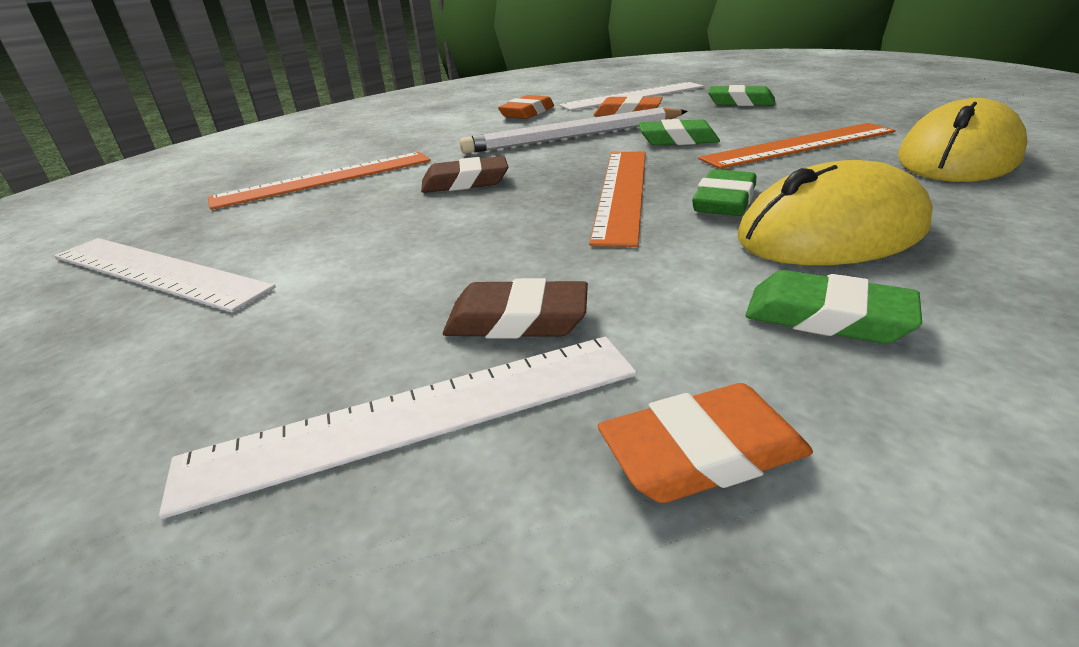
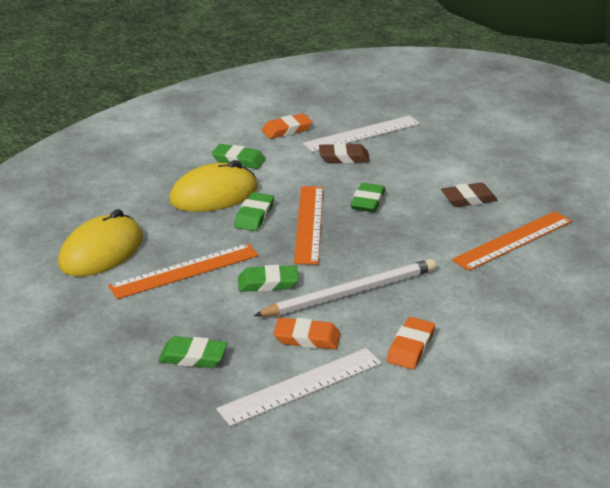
camera: 170 degrees right, 0 degrees up
(157, 271) = (518, 174): white ruler -> none
(465, 182) = (409, 235): brown eraser -> brown eraser (468, 199)
(506, 222) = (367, 201): none -> green eraser

